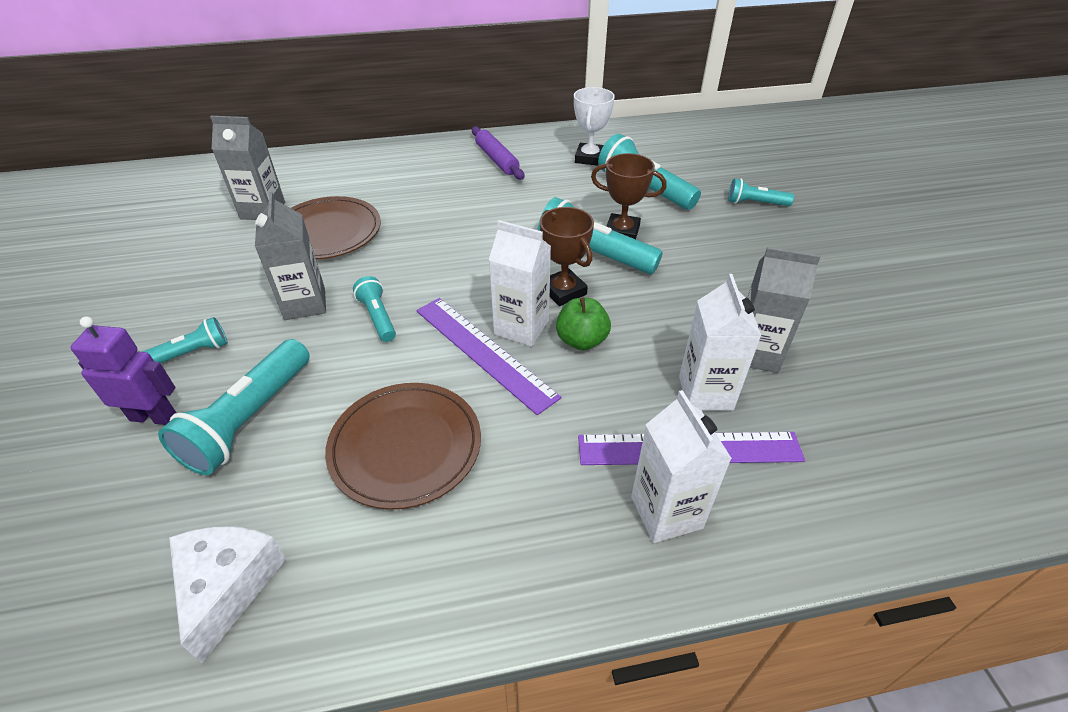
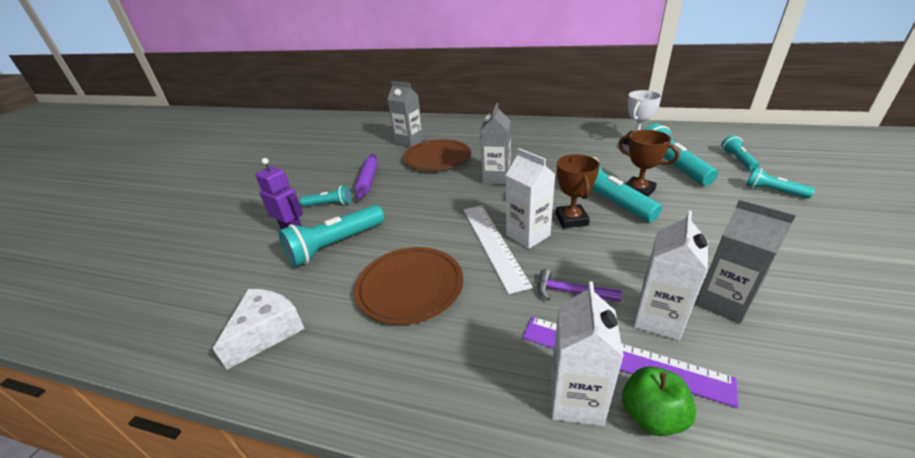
camera: 30 degrees right, 10 degrees down
(305, 304) = (402, 192): grey carton -> grey carton (496, 178)
(378, 317) = (438, 208): turquoise flashlight -> turquoise flashlight (737, 160)
(483, 352) = (493, 244): purple ruler -> white ruler
(497, 159) = (565, 134): purple rolling pin -> purple rolling pin (368, 181)
(581, 341) = (568, 254): green apple -> green apple (651, 415)
(606, 389) = (571, 292): none -> purple hammer

